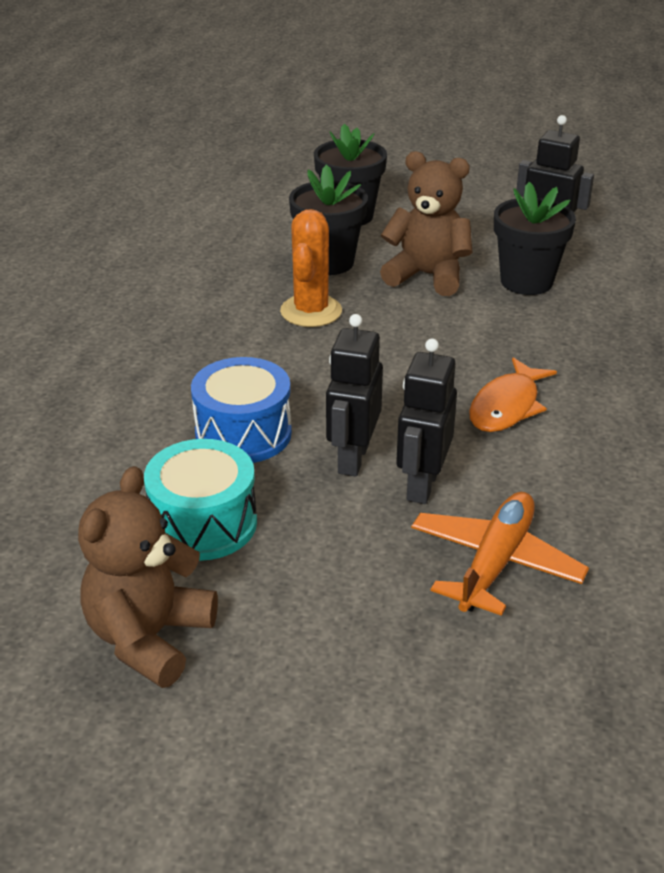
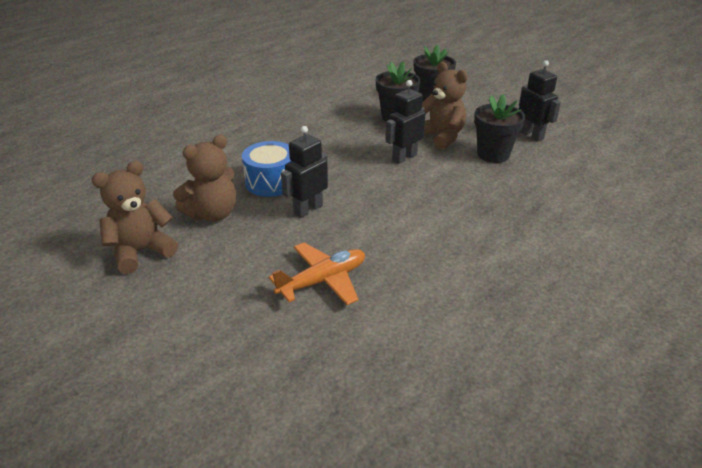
camera: 30 degrees right, 0 degrees up
(204, 523) = (212, 214): turquoise drum -> brown teddy bear
(311, 311) = (362, 137): orange cactus -> none
(422, 485) = (327, 233): black robot -> black robot (404, 157)
(506, 406) = (412, 211): orange fish -> none

